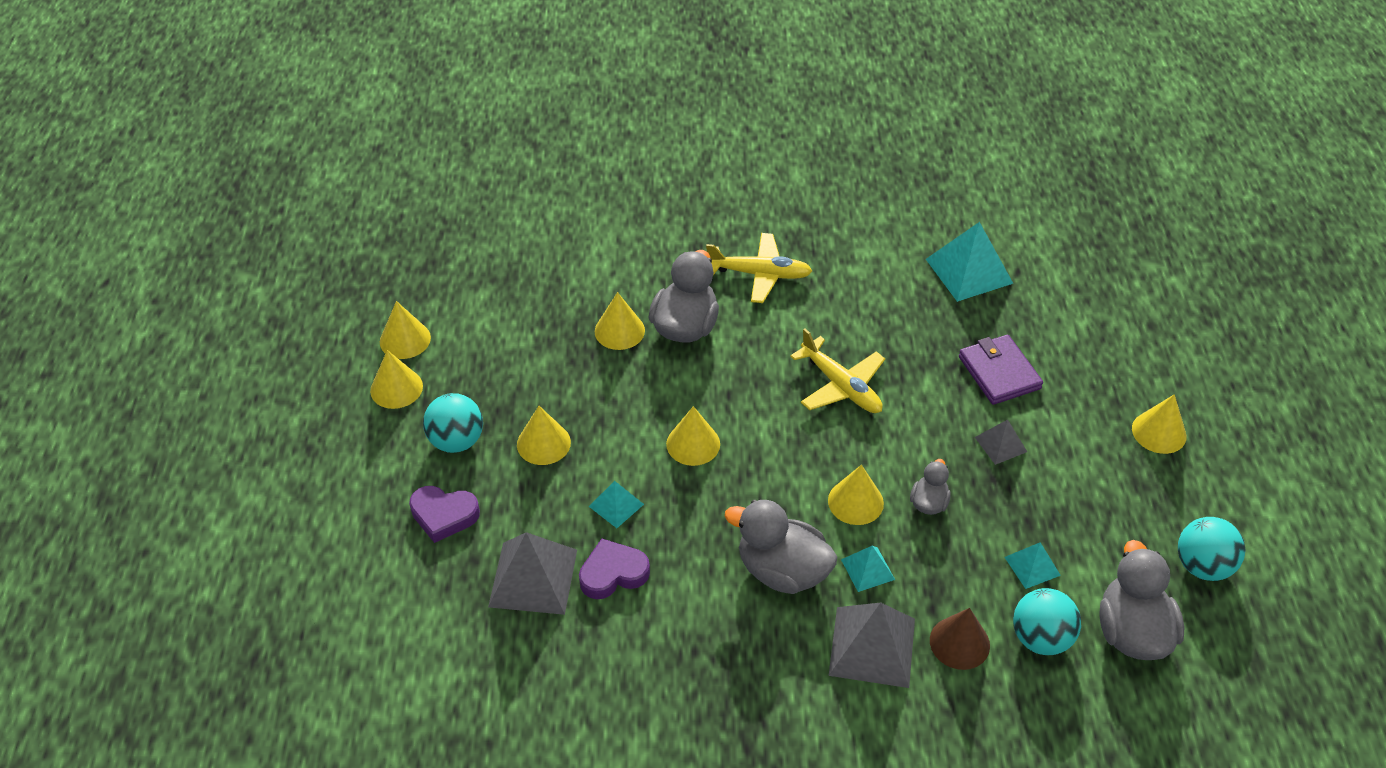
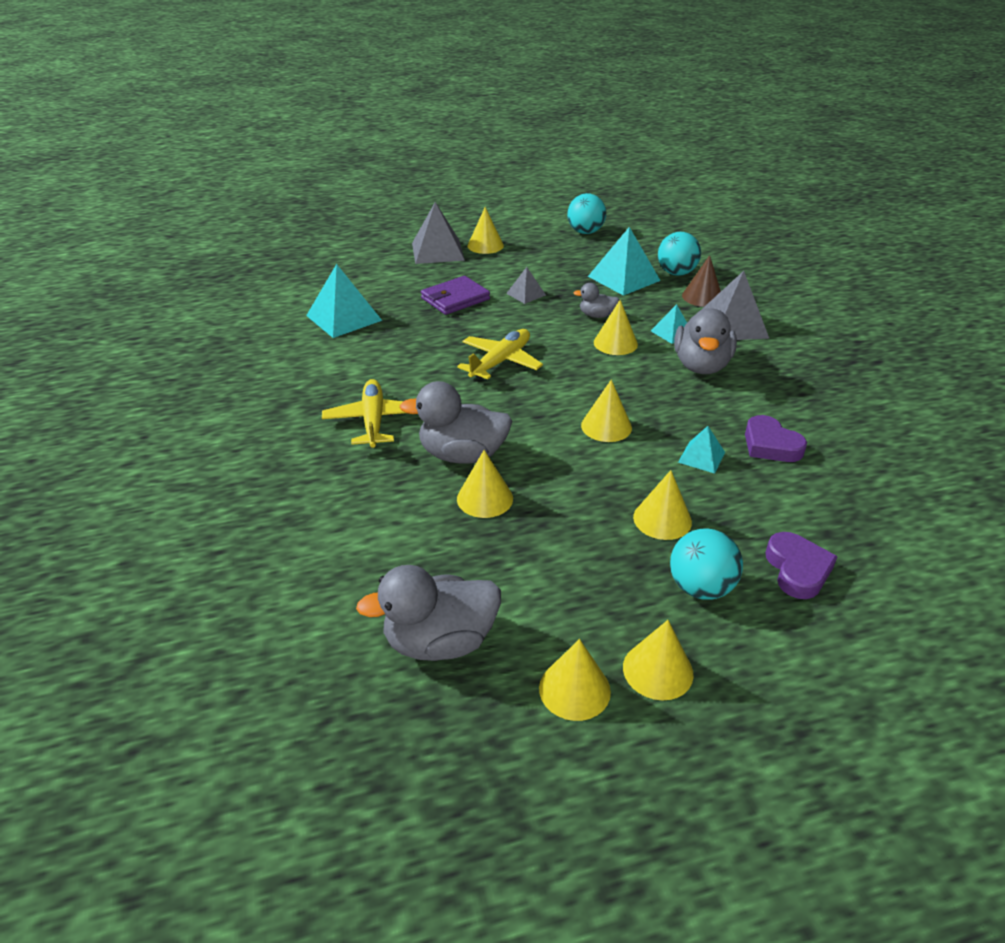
camera: 105 degrees left, 10 degrees down
(533, 578) = (813, 489): grey pyramid -> grey pyramid (438, 251)
(1032, 566) = (623, 278): turquoise pyramid -> turquoise pyramid, size x1.87
(1132, 632) = (648, 249): grey duck -> grey duck (440, 641)

